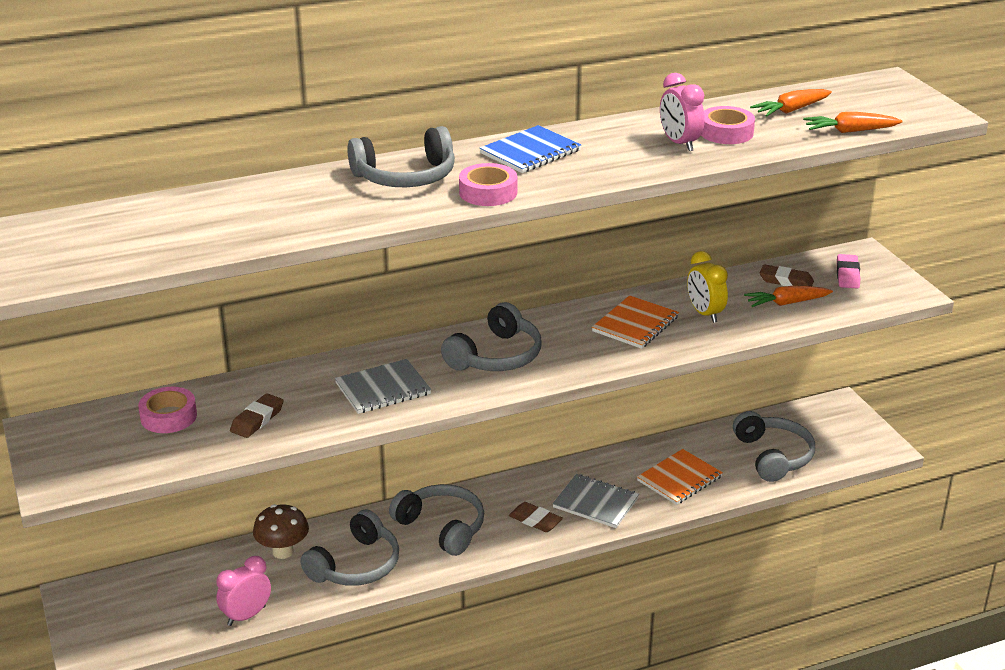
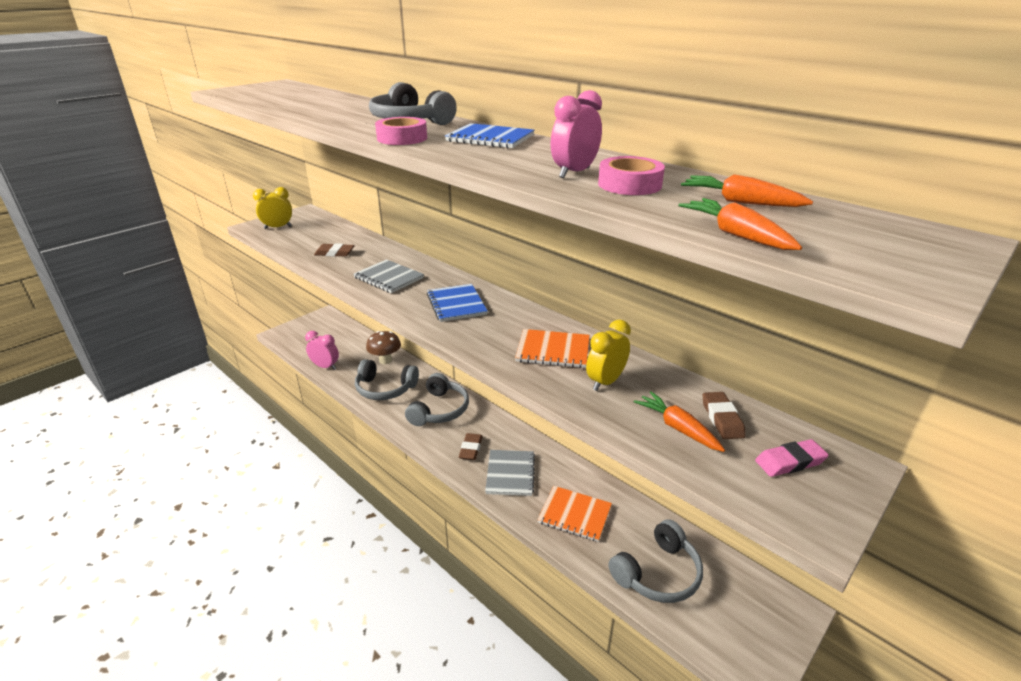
camera: 65 degrees right, 0 degrees up
(90, 461) = (278, 227): none -> yellow clock
(168, 416) = (327, 233): pink tape -> none
(495, 356) = (456, 304): grey headphones -> blue notebook

